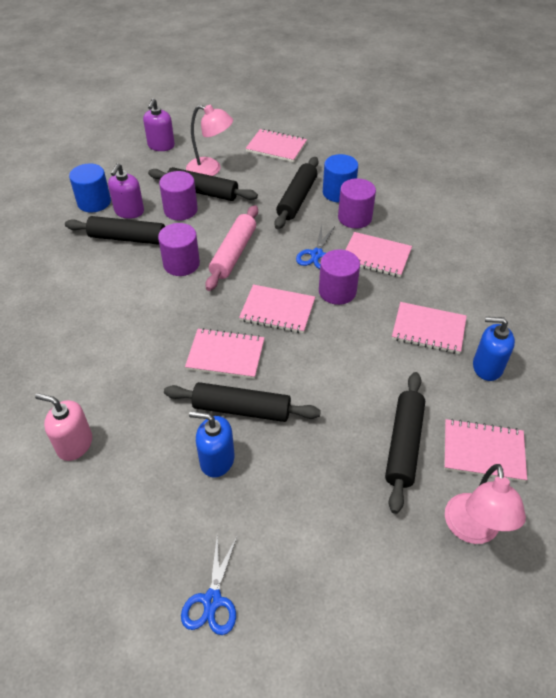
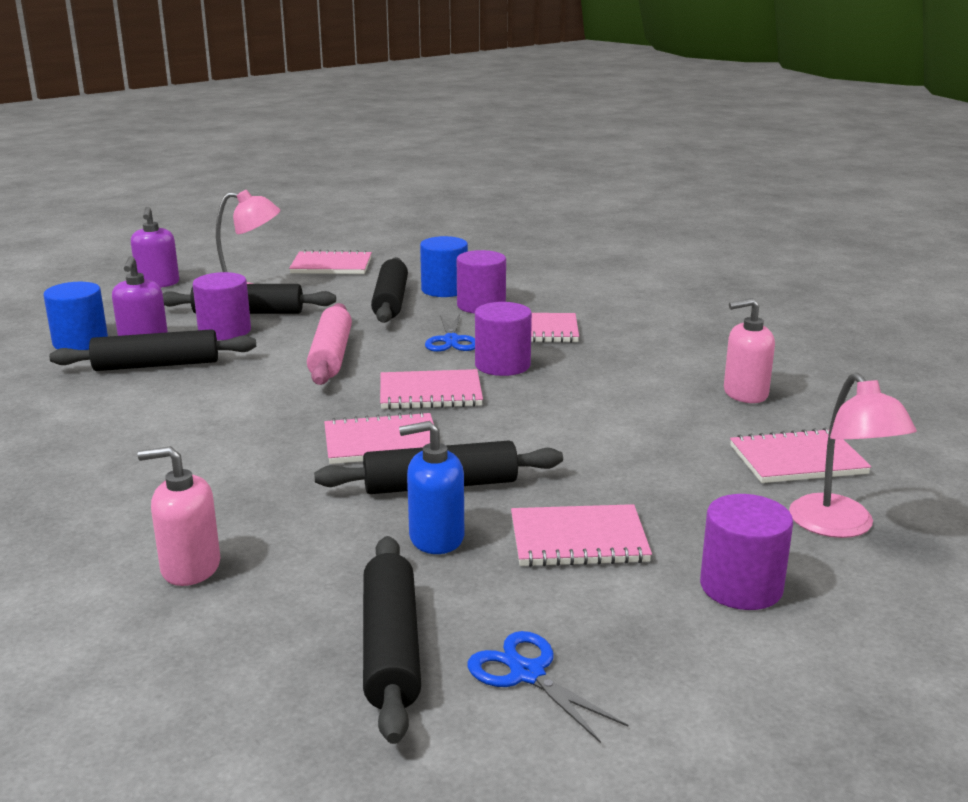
camera: 20 degrees left, 25 degrees down
(181, 264) = (257, 375): purple cylinder -> purple cylinder (741, 587)
(212, 600) = (527, 674): blue scissors -> blue scissors turned 150 degrees clockwise
(404, 445) = (692, 473): black rolling pin -> black rolling pin (391, 648)
(428, 329) = (647, 377): pink notebook -> pink notebook (578, 540)
(487, 367) = (745, 393): blue soap dispenser -> pink soap dispenser

